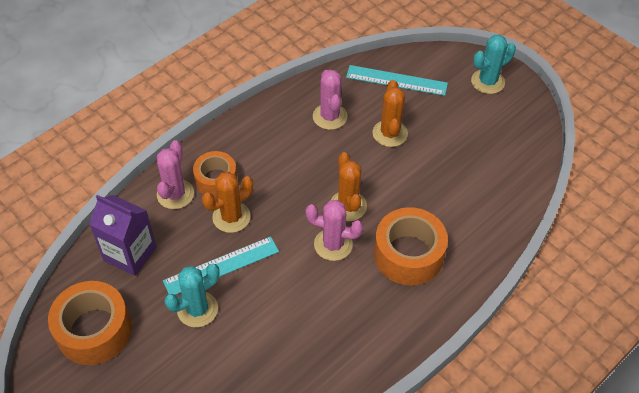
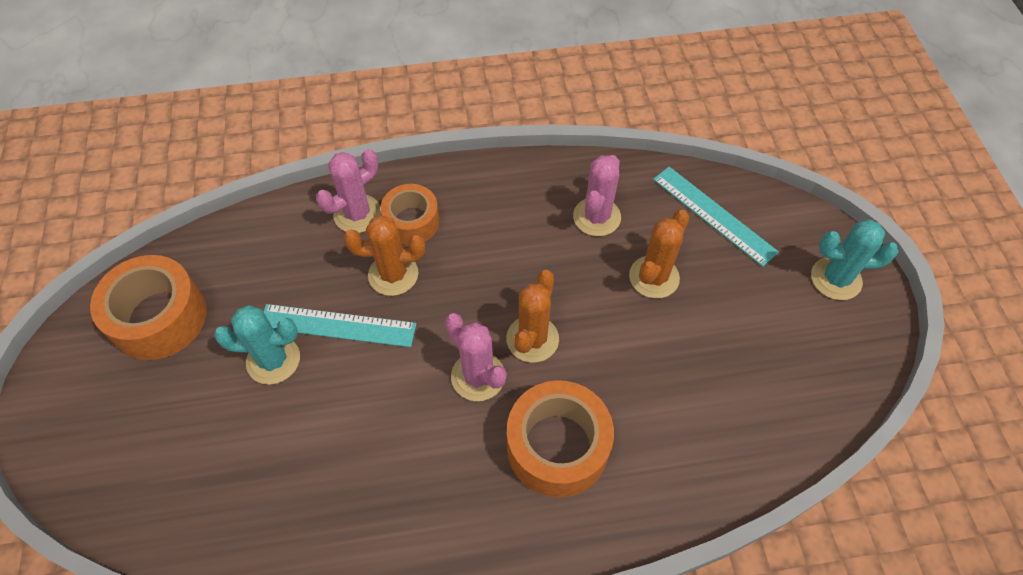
camera: 35 degrees right, 5 degrees up
(130, 254) = (260, 254): purple carton -> none

